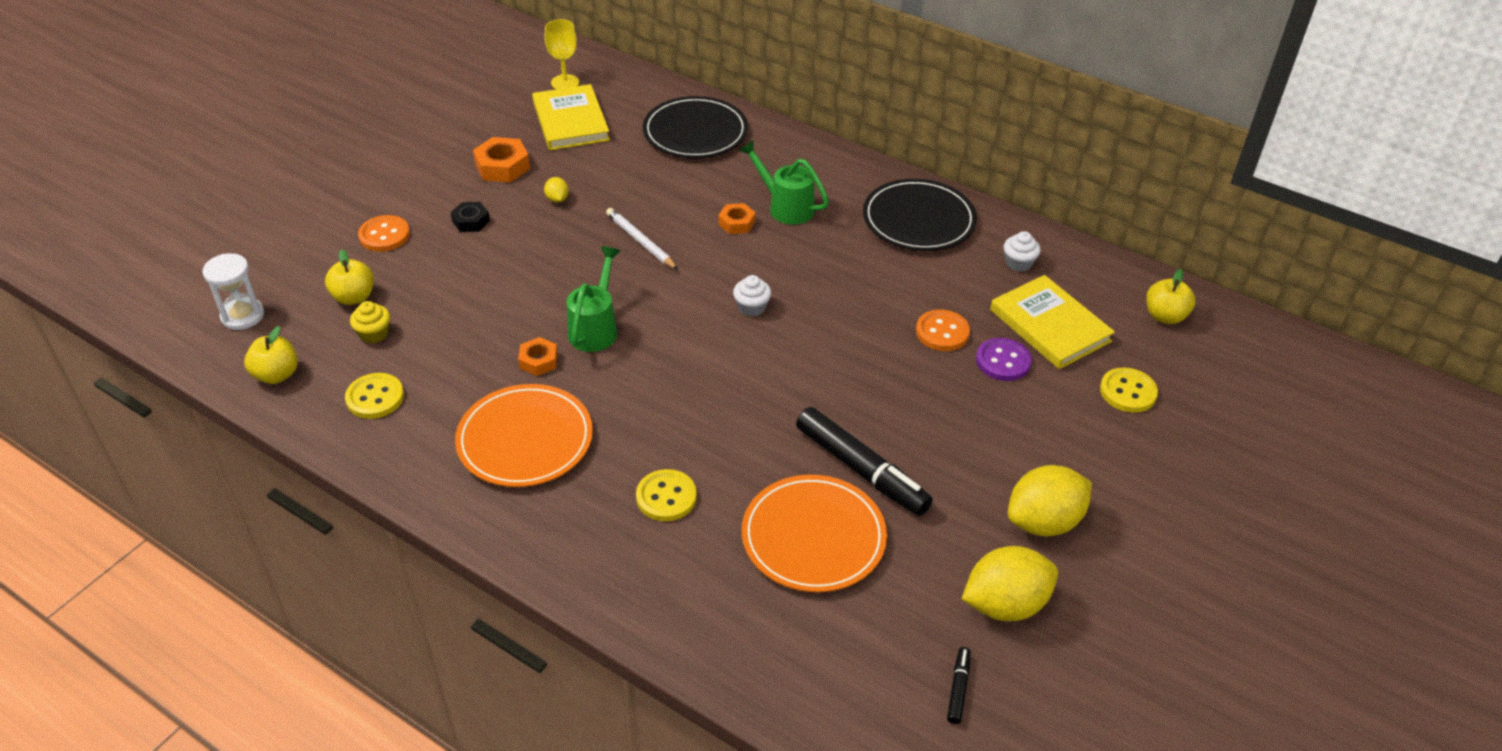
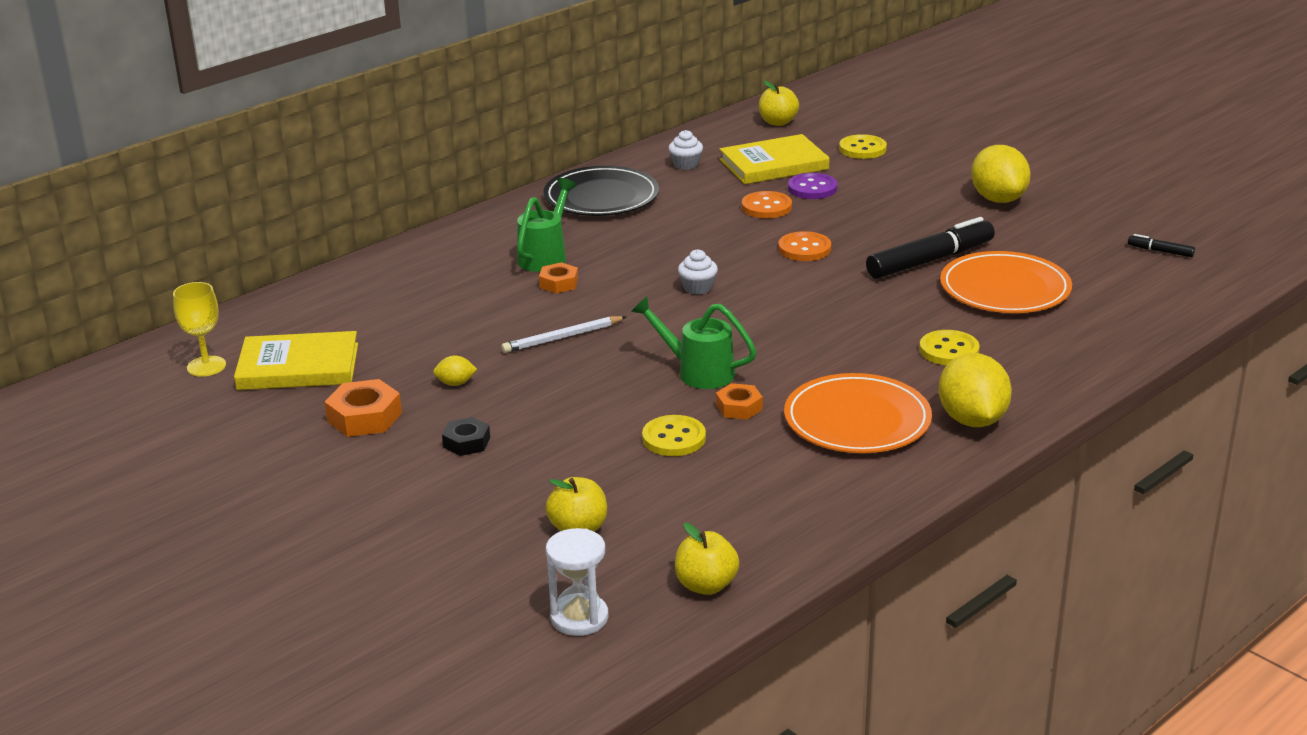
camera: 75 degrees left, 15 degrees down
(374, 334) = (654, 513): yellow cupcake -> none
(375, 397) = (768, 512): yellow button -> yellow button (674, 438)
(384, 235) = (462, 506): orange button -> orange button (804, 249)
(695, 132) = (377, 292): black plate -> none
(785, 207) = (545, 256): green watering can -> green watering can turned 150 degrees clockwise
(1005, 604) = (1080, 224): yellow lemon -> yellow lemon (972, 420)

